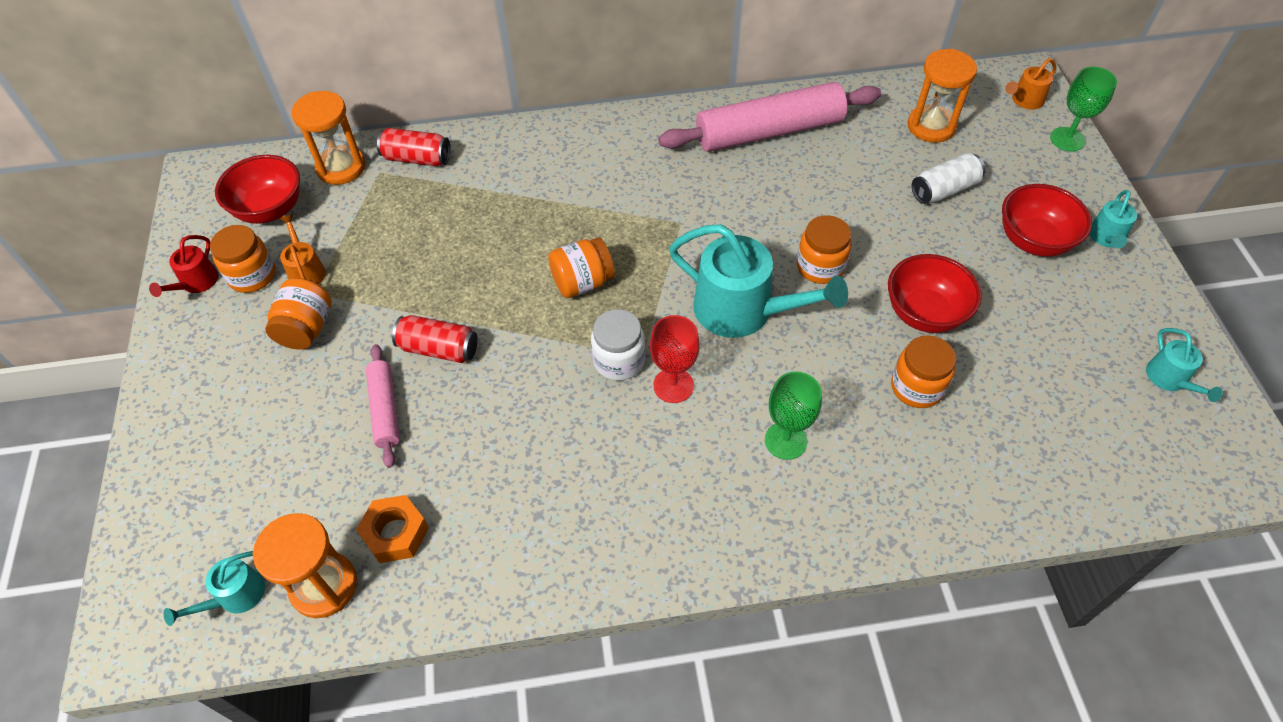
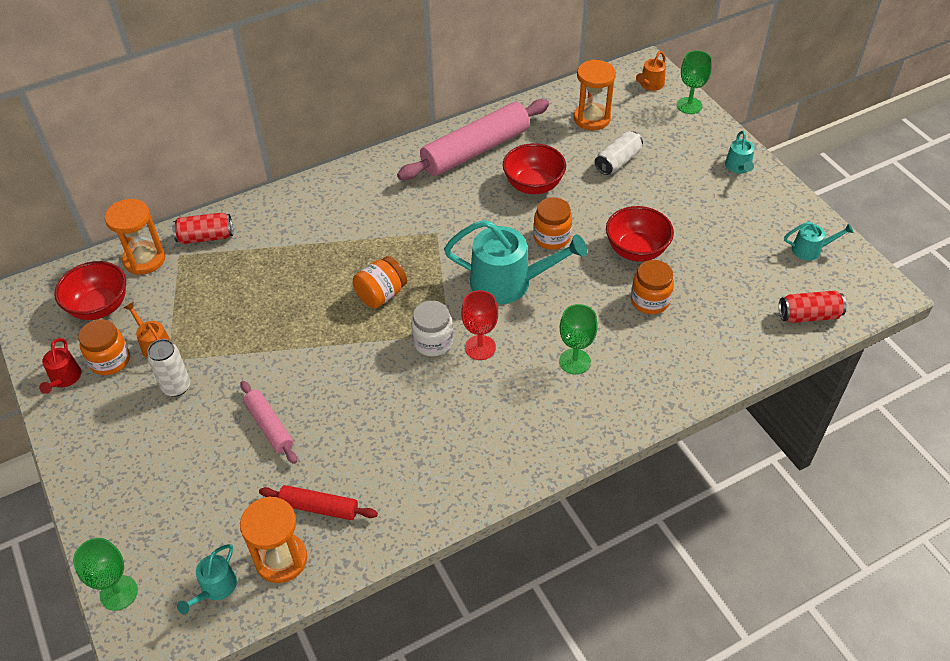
camera: 20 degrees left, 5 degrees down
(131, 563) = (119, 593): none -> green goblet
(306, 328) = (176, 387): orange jar -> white can
(395, 533) = (319, 507): orange nut -> red rolling pin
(439, 349) = (291, 372): red can -> red can (808, 315)
(1033, 241) = (691, 181): red bowl -> red bowl (533, 185)
(1170, 379) = (810, 250): turquoise watering can -> turquoise watering can turned 60 degrees counterclockwise

